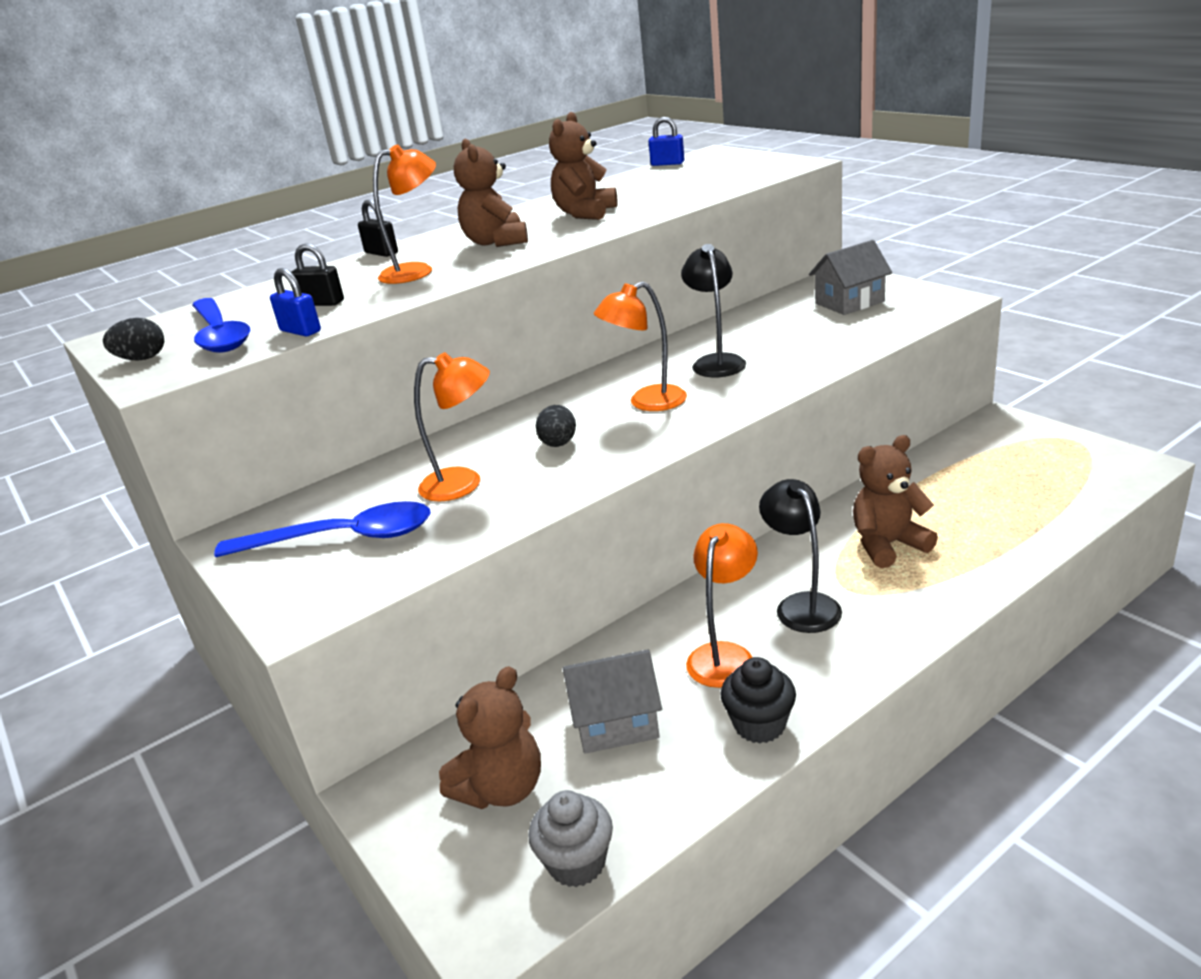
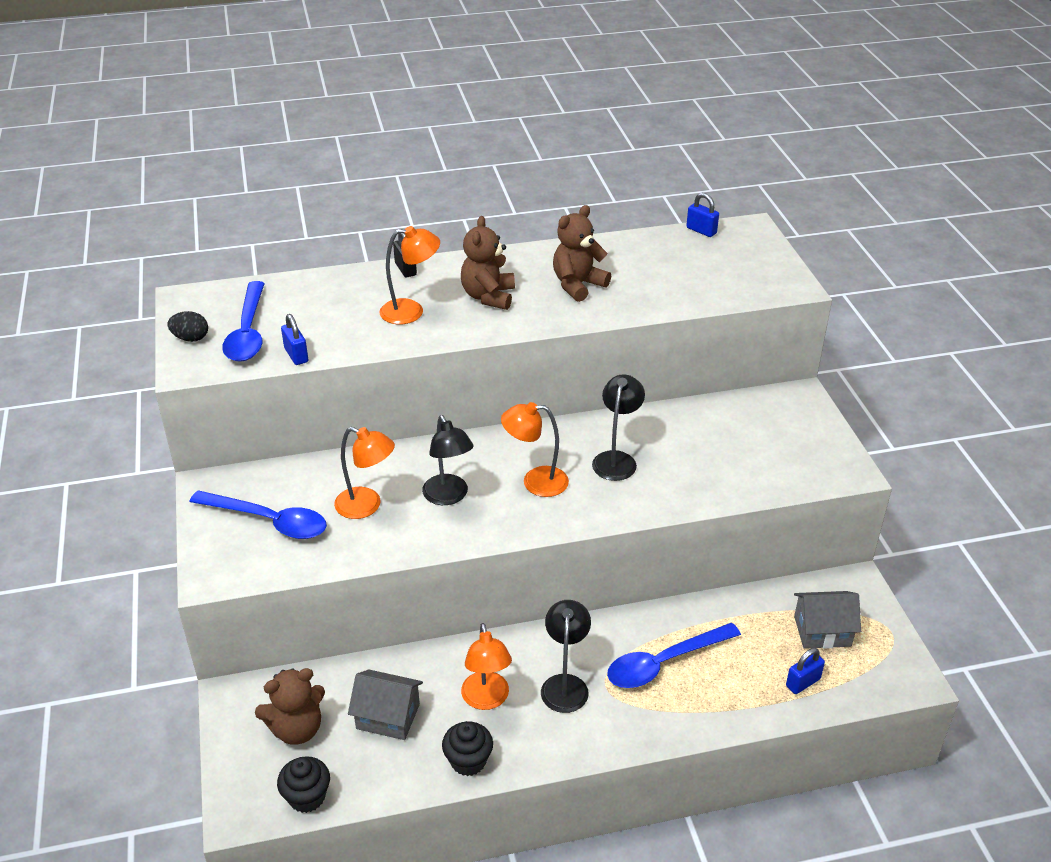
camera: 20 degrees right, 10 degrees up
(322, 303) = (328, 324): black padlock -> none
(558, 444) = (448, 496): black egg -> black lamp
(577, 862) = (307, 797): grey cupcake -> black cupcake
(725, 655) = (487, 699): orange lamp -> orange lamp turned 120 degrees clockwise
(849, 302) = (772, 436): grey house -> grey house (822, 631)
(888, 545) = (664, 663): brown teddy bear -> blue spoon
(1042, 506) = (803, 682): none -> blue padlock

